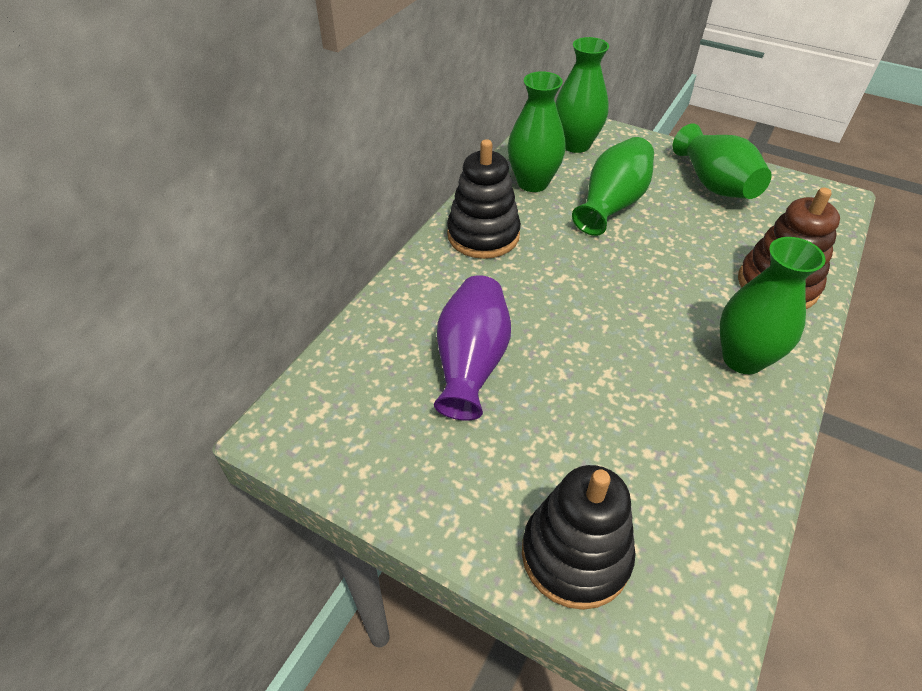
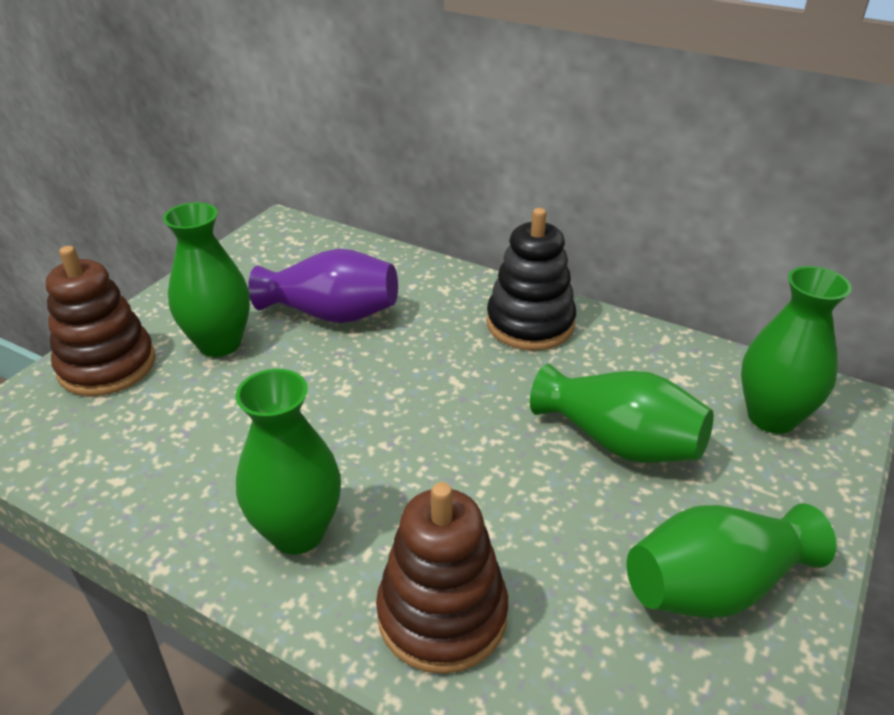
camera: 90 degrees right, 10 degrees down
(532, 183) = (651, 367): green vase -> green vase (219, 343)
(575, 555) = (107, 366): black stacking toy -> brown stacking toy

